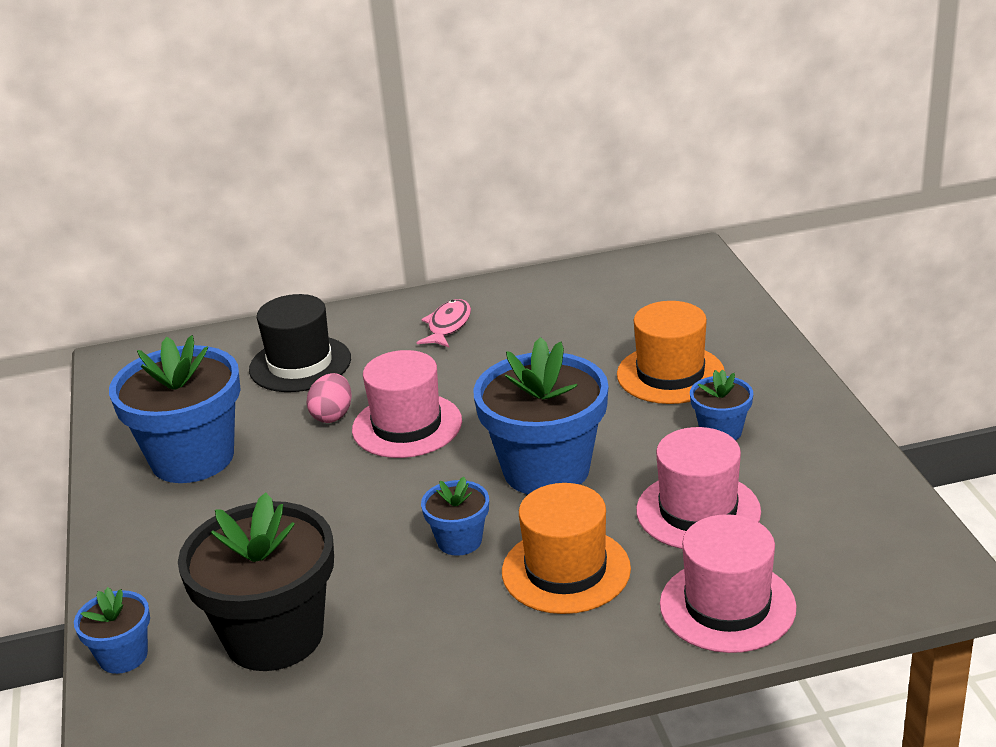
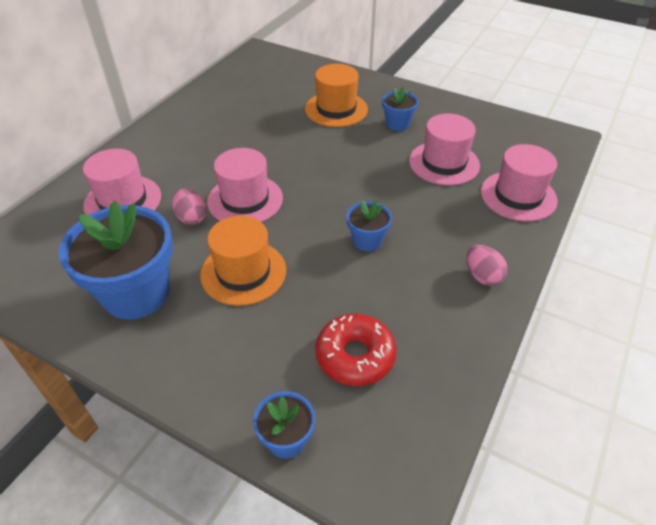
camera: 50 degrees left, 15 degrees up
(274, 636) = (355, 356): black flower pot -> red donut
(300, 364) = (123, 201): black hat -> pink hat
(448, 326) = (184, 137): pink fish -> none
(519, 657) = (482, 276): none -> pink egg
(546, 469) = (351, 182): blue flower pot -> none
(566, 570) = (435, 223): orange hat -> orange hat (243, 272)

